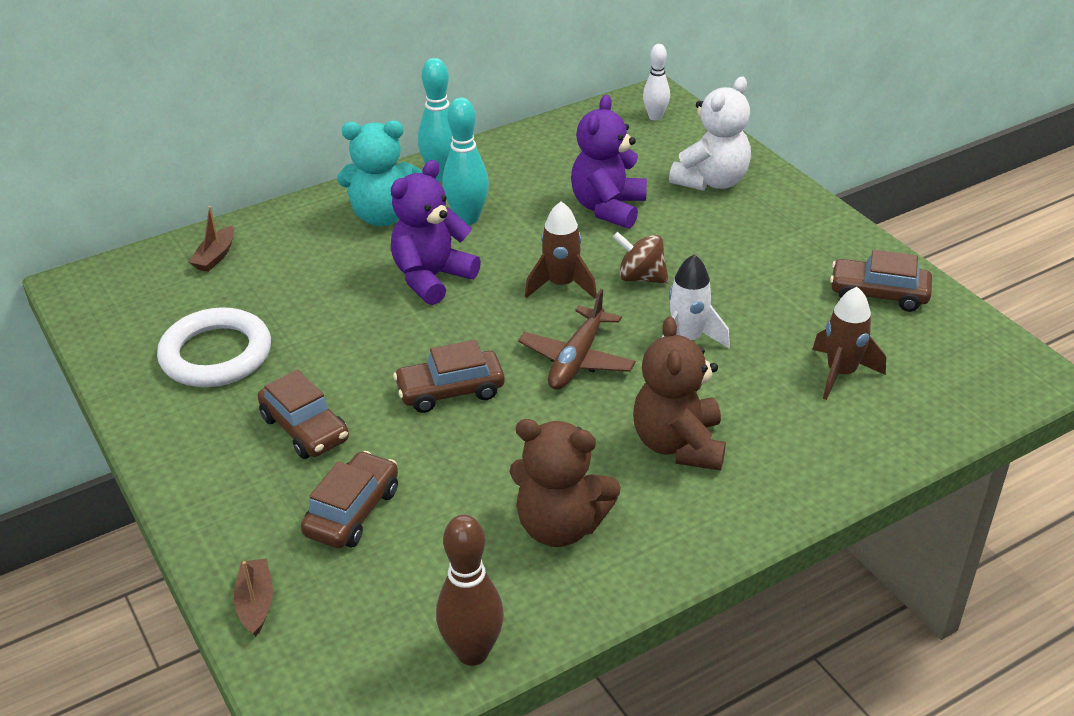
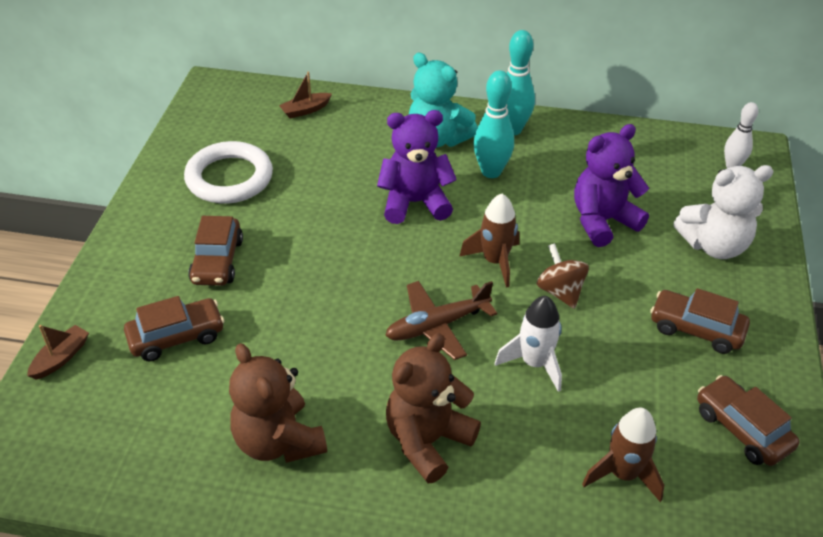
camera: 40 degrees right, 5 degrees up
(450, 391) = (329, 293): brown car -> brown car (696, 329)
(472, 652) = (125, 486): brown bowling pin -> none

